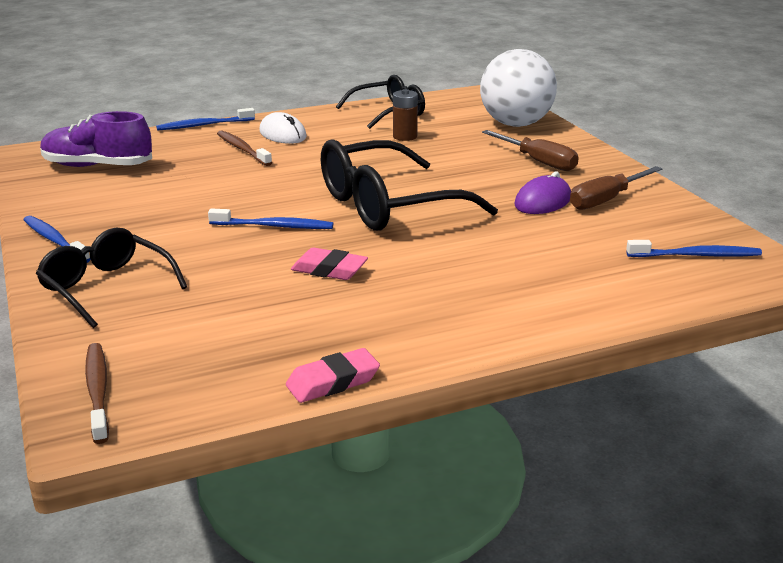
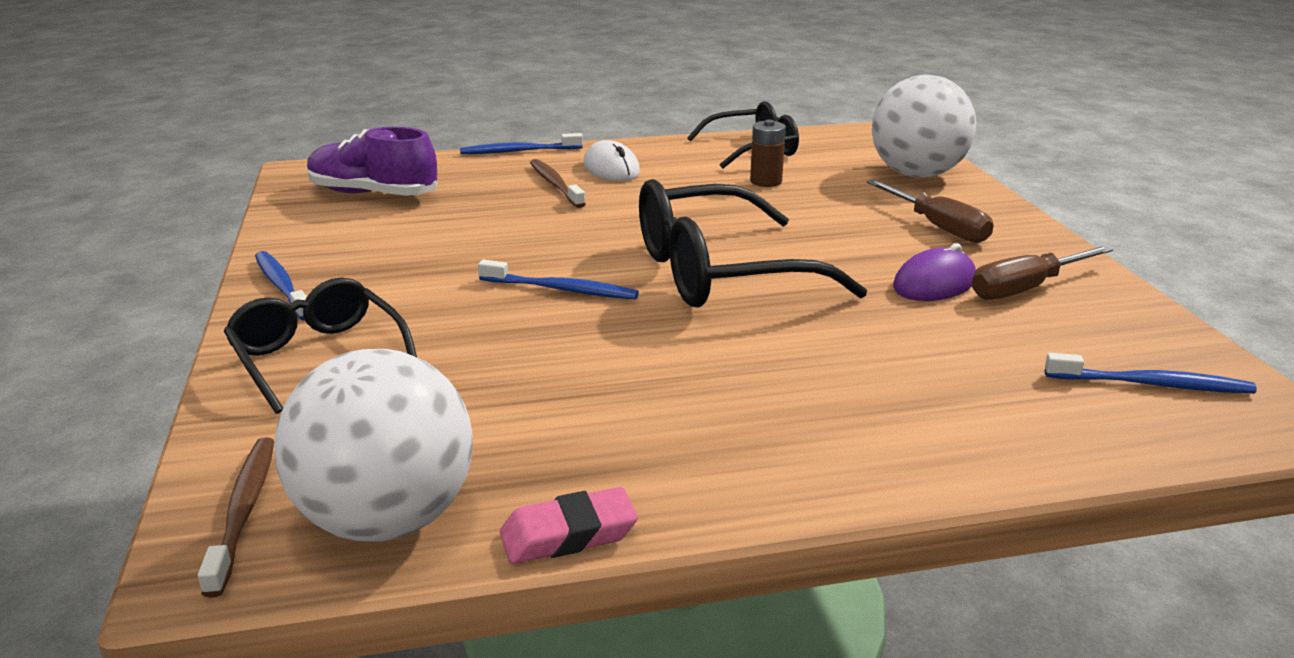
camera: 10 degrees right, 0 degrees up
(203, 386) = (387, 519): none -> white ball
(329, 270) = (615, 358): pink eraser -> none

